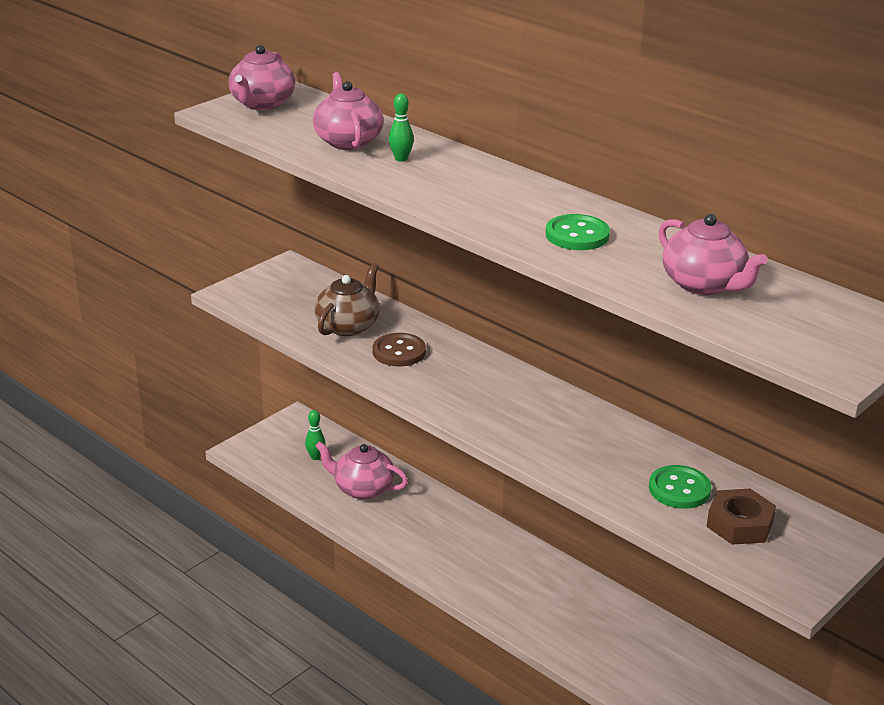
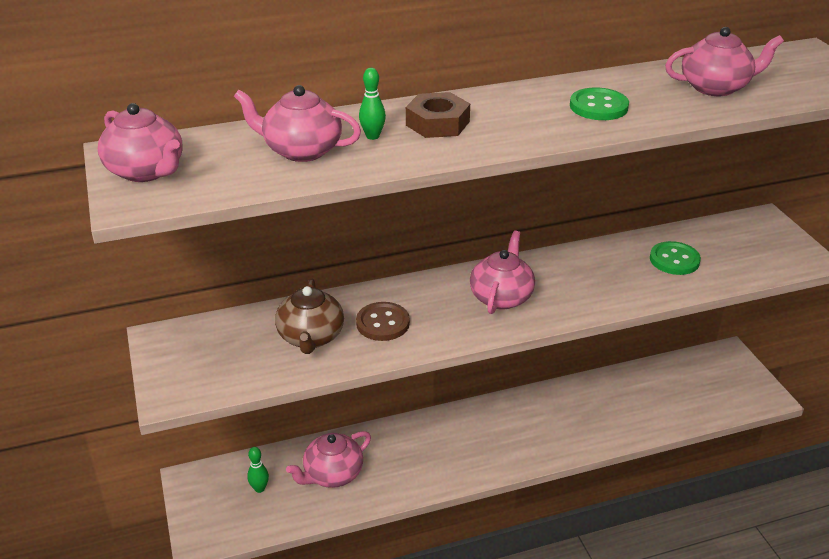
camera: 60 degrees left, 5 degrees up
(348, 326) = (311, 337): brown teapot -> brown teapot turned 150 degrees counterclockwise
(499, 400) = (501, 297): none -> pink teapot
(739, 524) = (728, 252): brown nut -> brown nut (437, 123)

